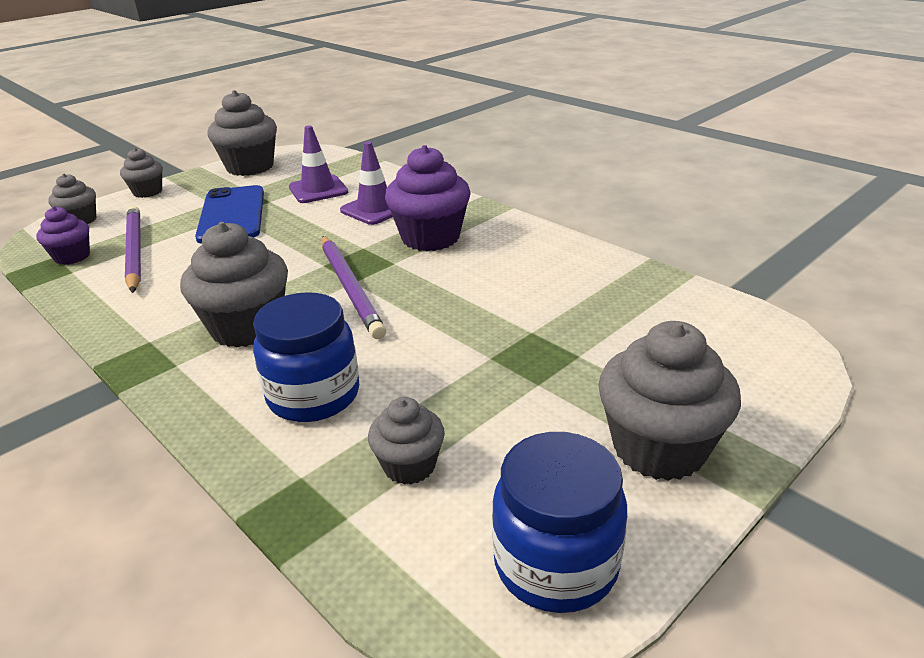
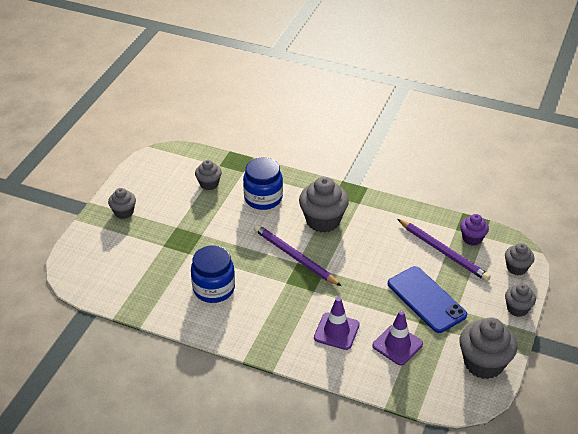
camera: 155 degrees right, 10 degrees up
(430, 238) = (279, 310): purple cupcake -> none
(556, 564) = (150, 170): blue jar -> blue jar (214, 289)
(659, 448) = (124, 212): grey cupcake -> grey cupcake, size x0.57

